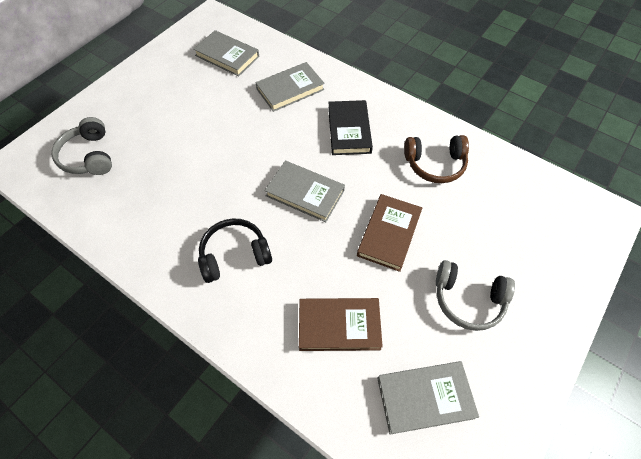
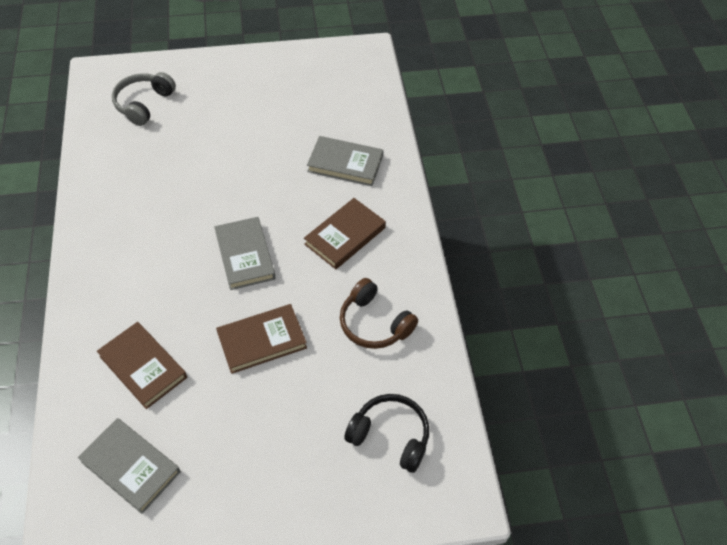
camera: 45 degrees right, 5 degrees down
(227, 56) = (334, 96): grey book -> none
(234, 255) = (143, 256): black headphones -> black headphones (390, 436)
(349, 130) = (345, 236): black book -> brown book
(468, 299) = (250, 441): grey headphones -> none

